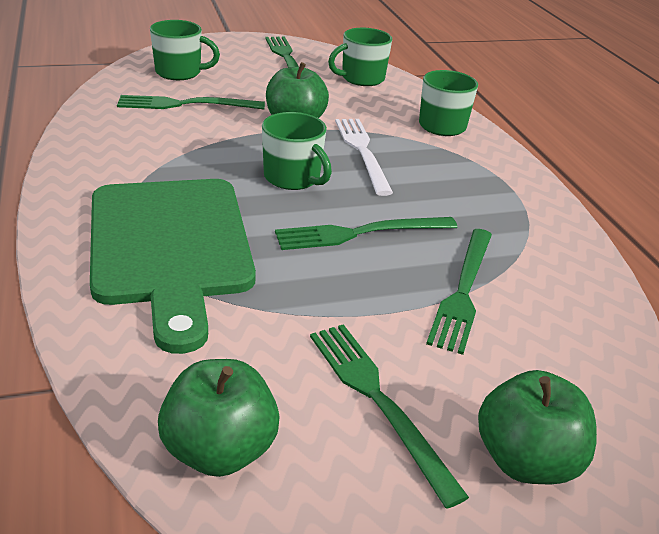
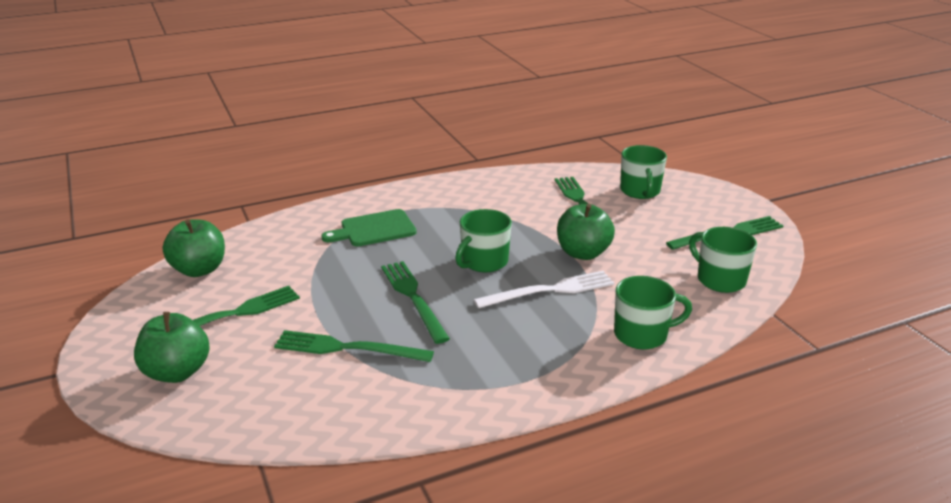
camera: 85 degrees right, 5 degrees down
(170, 246) = (374, 229): green cutting board -> green cutting board, size x0.52

